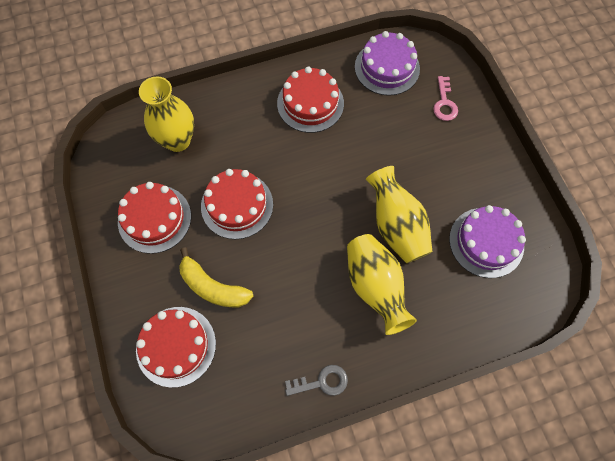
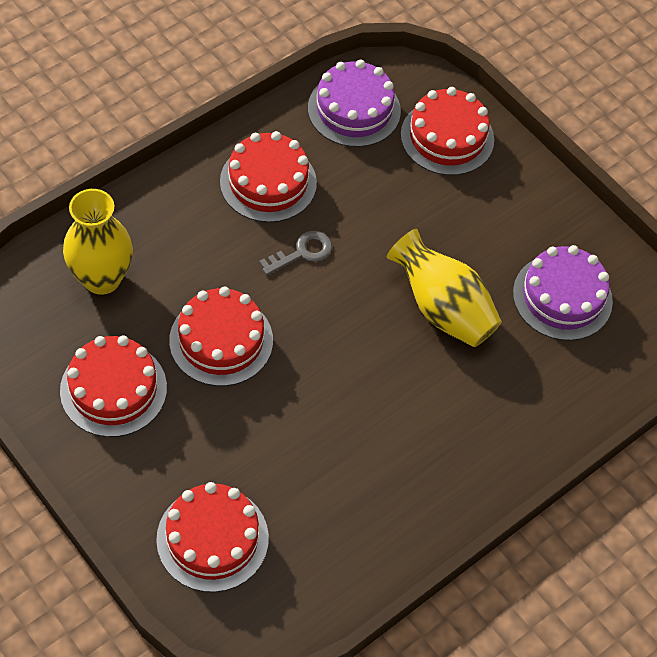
camera: 25 degrees left, 10 degrees down
(212, 287) = (231, 452): yellow banana -> none
(321, 382) = (420, 523): grey key -> grey key (302, 252)
(375, 287) = (443, 390): yellow vase -> none
(444, 103) = (447, 137): pink key -> red cake

